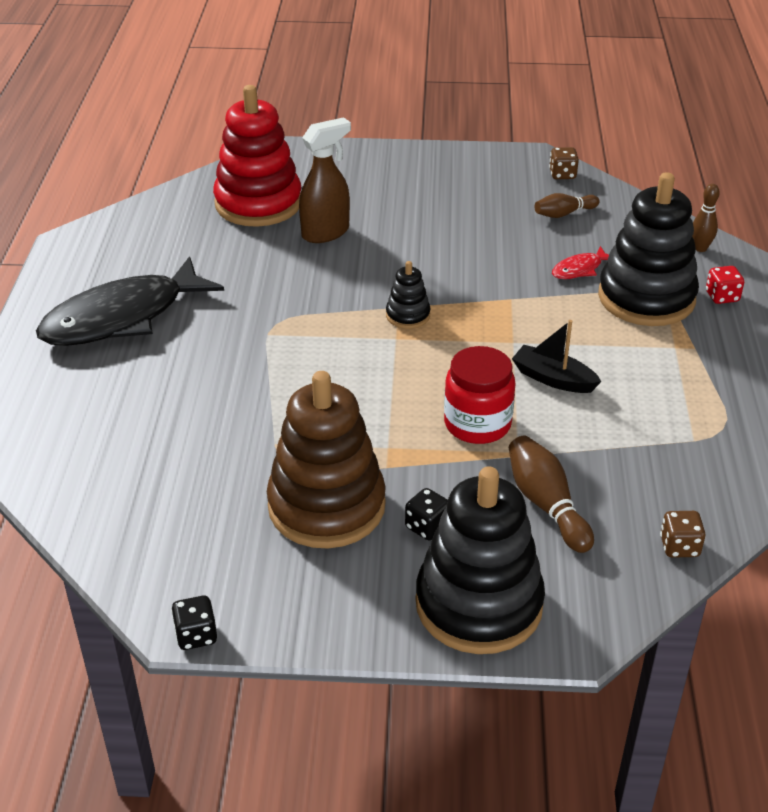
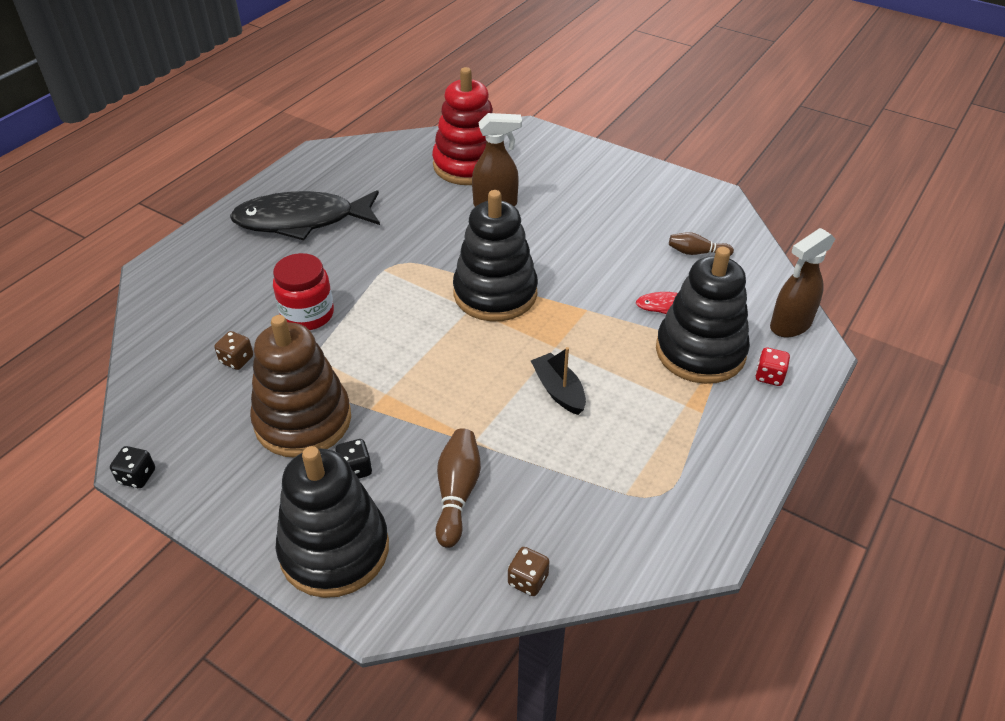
camera: 30 degrees right, 5 degrees up
(408, 315) = (495, 293): black stacking toy -> black stacking toy, size x2.21
(477, 424) = (466, 403): red jar -> red jar (307, 314)
(562, 174) = (726, 218): brown dice -> brown dice (237, 360)
(700, 248) = (790, 325): brown bowling pin -> brown spray bottle

